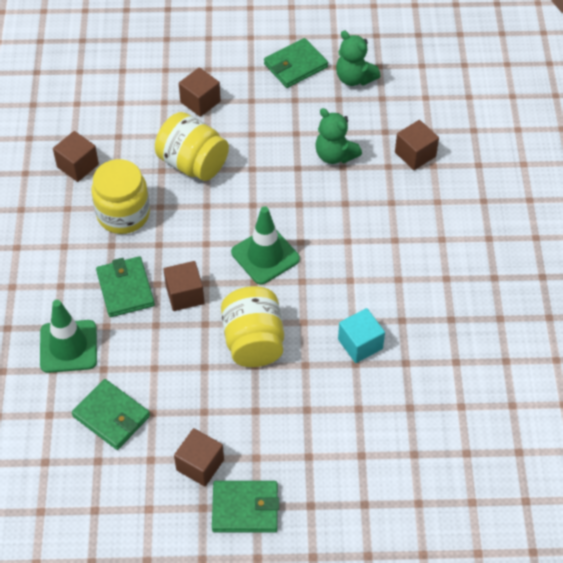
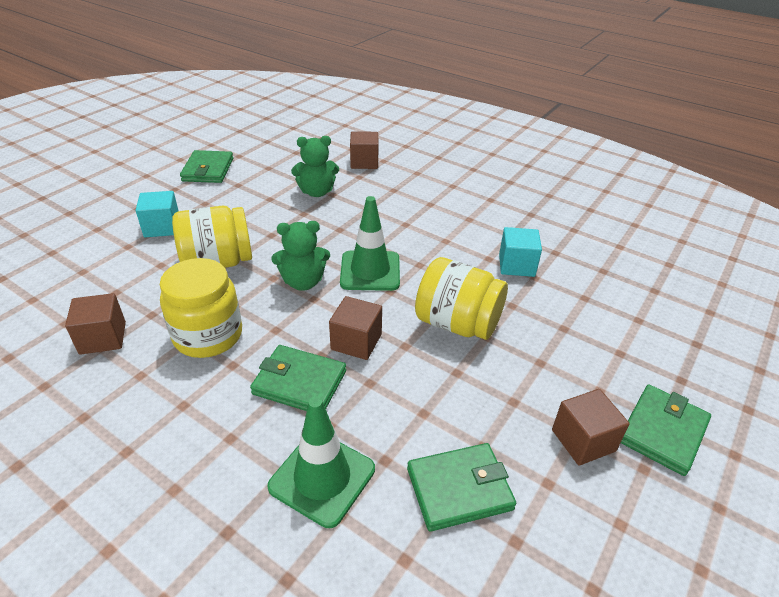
camera: 55 degrees left, 15 degrees down
(200, 102) = (162, 227): brown cube -> turquoise cube
(354, 78) = (261, 154): green teddy bear -> green teddy bear (303, 282)

